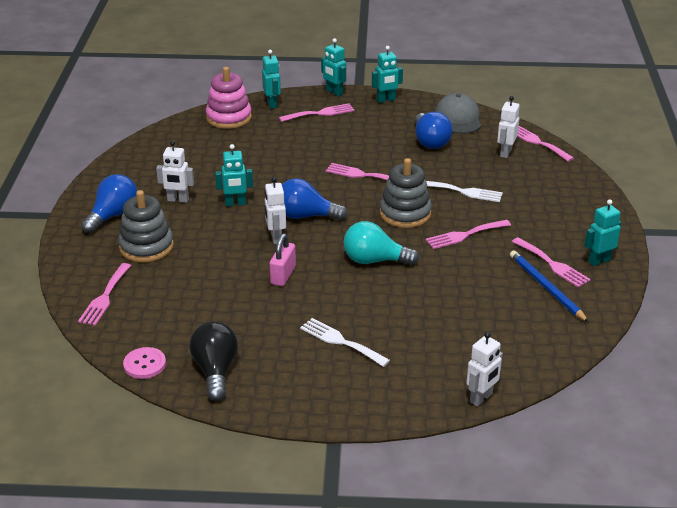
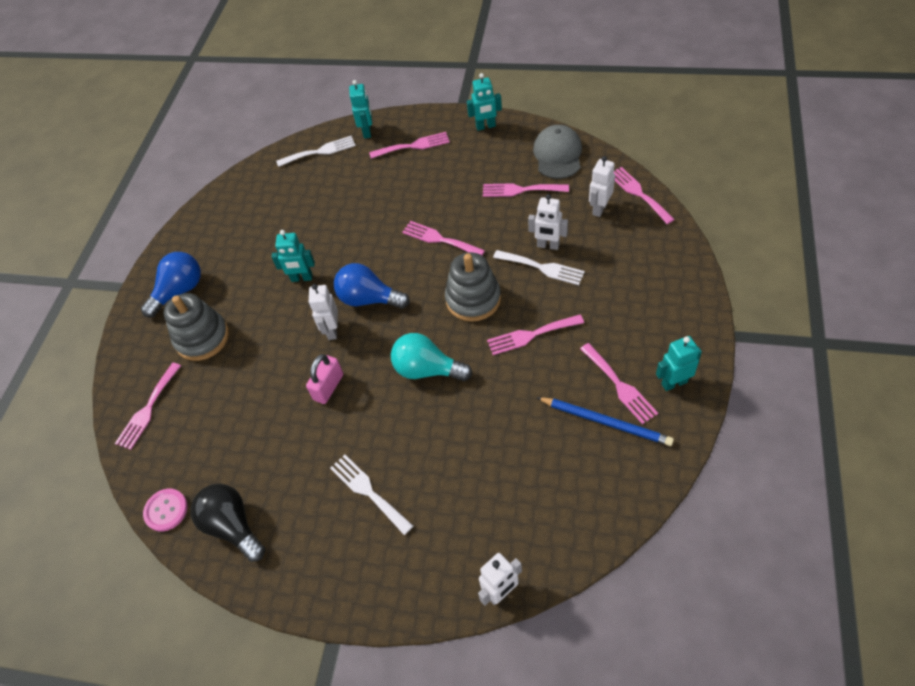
camera: 15 degrees right, 20 degrees up
(178, 200) = (246, 271): white robot -> white robot (548, 246)
(215, 371) = (233, 526): black light bulb -> black light bulb turned 45 degrees counterclockwise
(229, 117) = (320, 151): pink stacking toy -> white fork
(334, 92) = (434, 115): turquoise robot -> none
(430, 141) = (520, 190): blue light bulb -> pink fork
(546, 287) = (606, 422): blue pencil -> blue pencil turned 135 degrees clockwise

